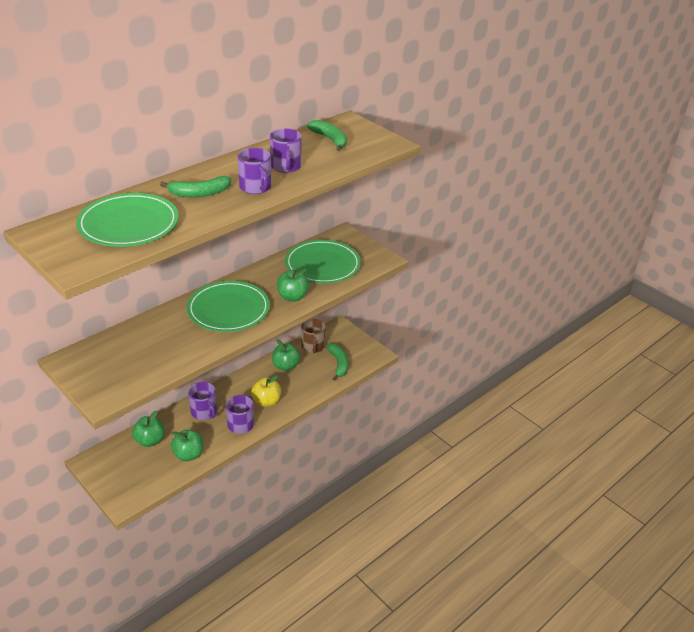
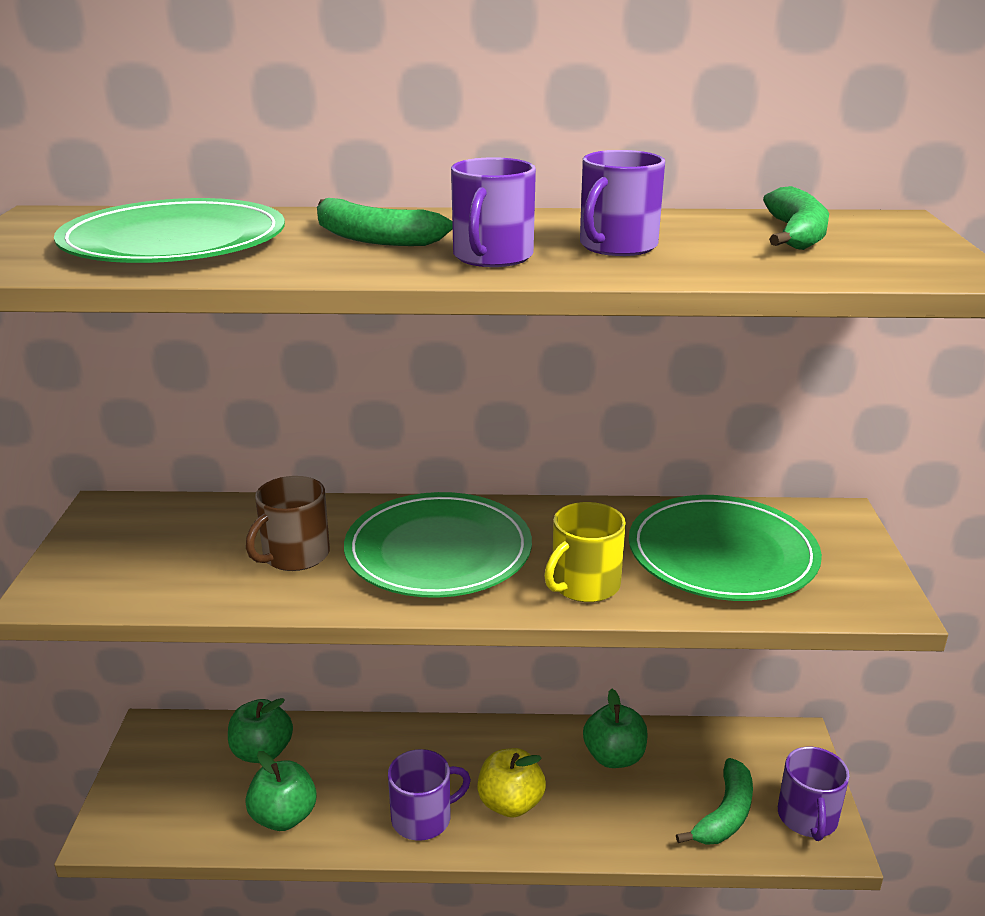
camera: 45 degrees right, 10 degrees down
(204, 412) = (391, 755): purple mug -> purple mug (807, 817)
(292, 297) = (584, 585): green apple -> yellow mug
(313, 346) = (704, 748): brown mug -> brown mug (295, 555)

